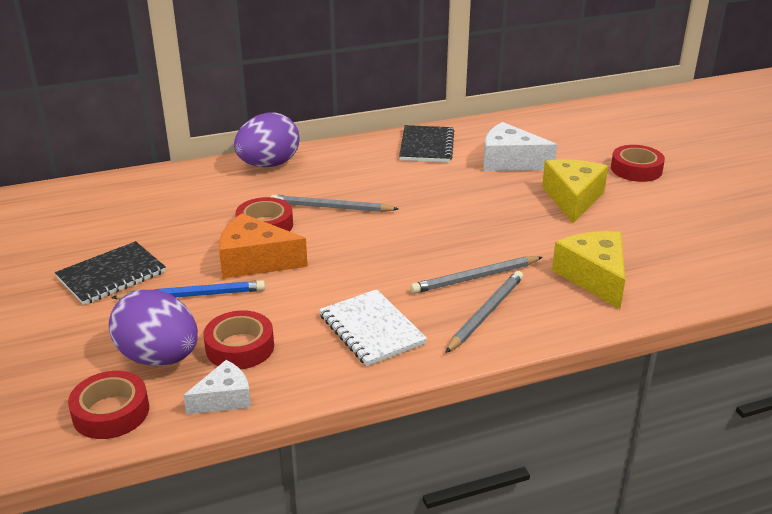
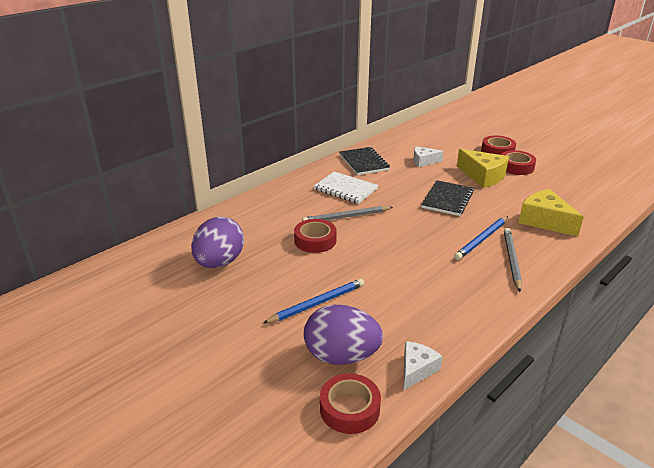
camera: 25 degrees left, 0 degrees up
(111, 275) = (241, 307): black notebook -> black notebook (447, 199)
(240, 347) = (388, 330): red tape -> red tape (516, 167)
(255, 261) = (334, 267): orange cheese -> none
(268, 165) = (273, 198): purple egg -> purple egg (219, 262)
(371, 329) = (458, 291): white notebook -> white notebook (345, 189)
(475, 278) = (482, 239): grey pencil -> blue pencil
(510, 161) = (424, 161): white cheese -> white cheese, size x0.61
(573, 199) = (483, 176): yellow cheese -> yellow cheese turned 150 degrees clockwise

